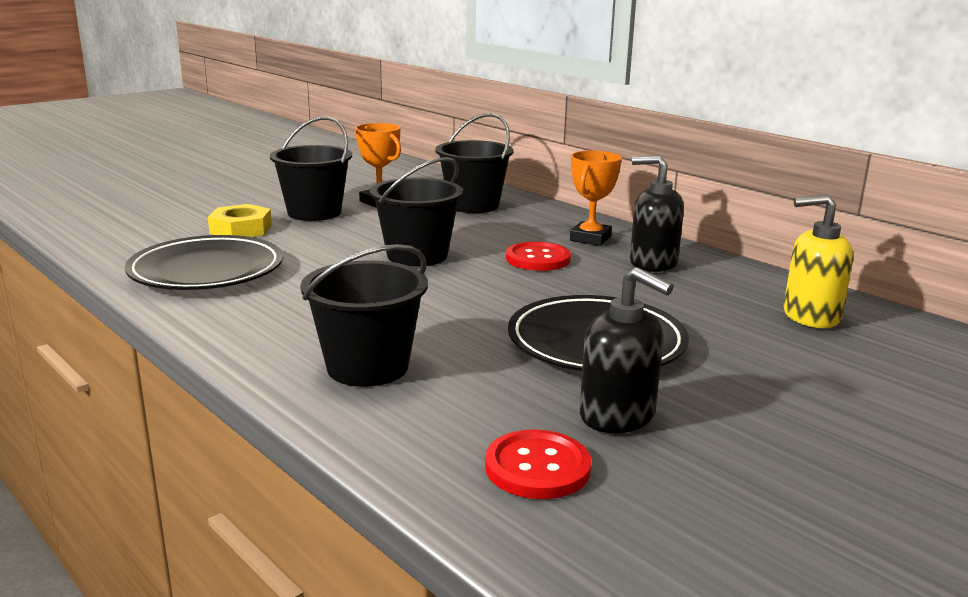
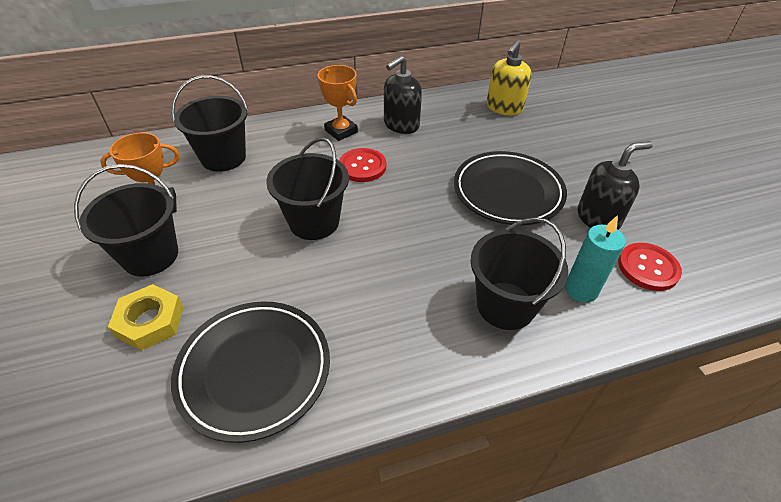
camera: 65 degrees left, 25 degrees up
(437, 414) = (581, 290): none -> turquoise candle

